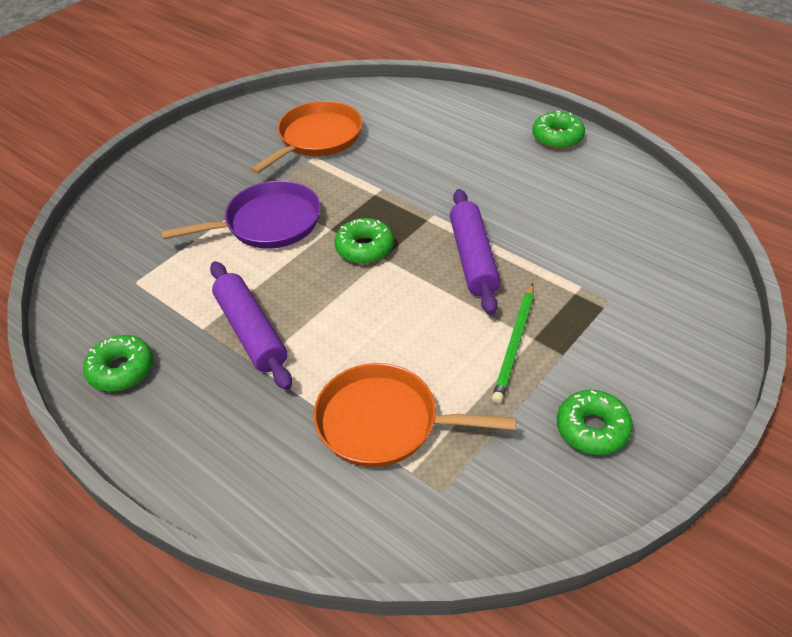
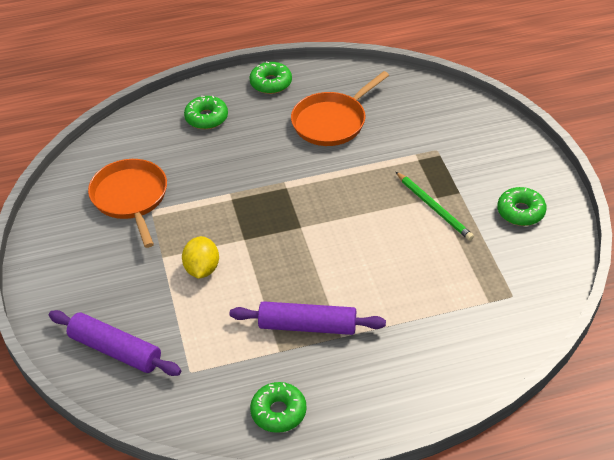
camera: 55 degrees left, 0 degrees up
(268, 223) = (202, 269): purple pan -> yellow lemon
(364, 248) = (282, 231): green donut -> green donut (206, 118)
(384, 422) = (443, 296): orange pan -> orange pan (332, 122)
(473, 258) = (345, 186): purple rolling pin -> purple rolling pin (115, 350)

